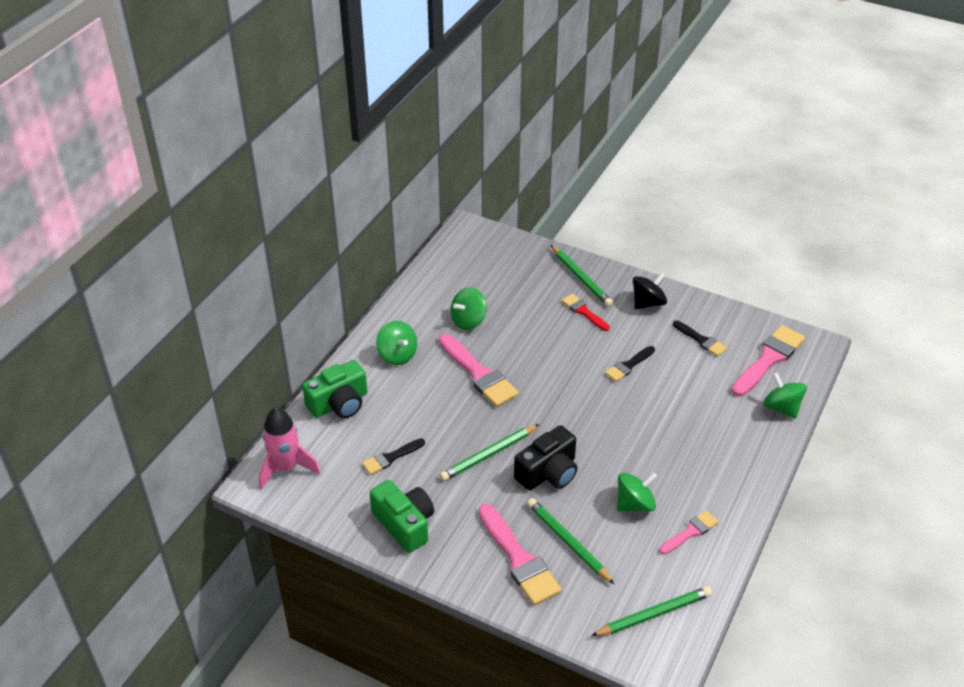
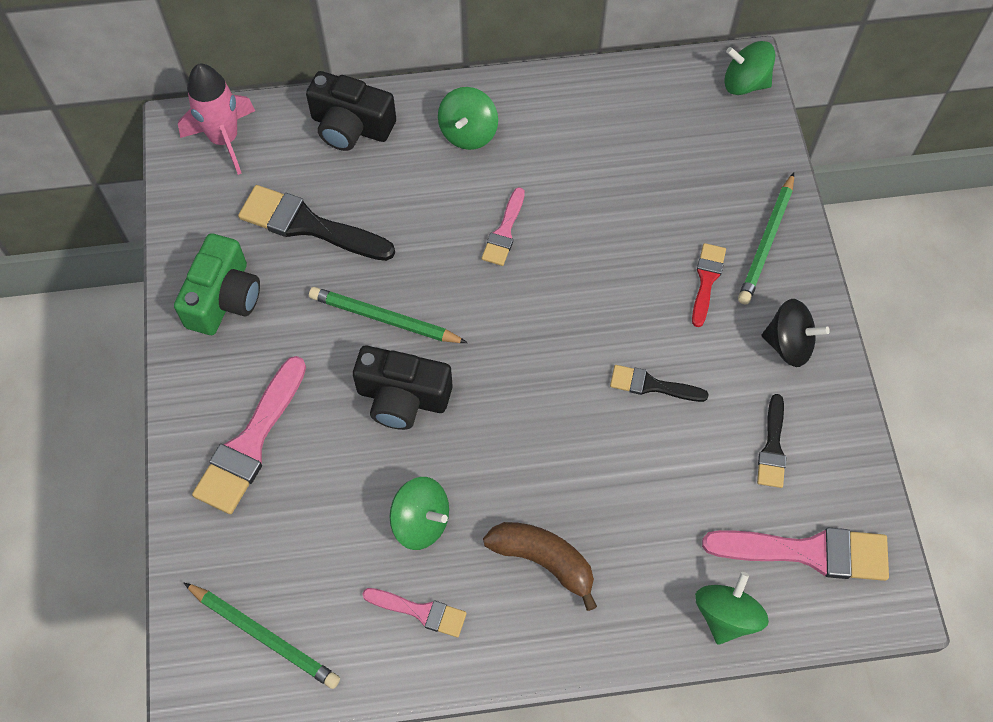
camera: 55 degrees right, 20 degrees up
(339, 403) = (351, 126): green camera -> black camera
(390, 458) = (308, 225): black brush -> black brush, size x1.77
(468, 321) = (583, 167): green spinning top -> green spinning top (745, 83)
(479, 374) = (504, 232): pink brush -> pink brush, size x0.57
(568, 541) = (311, 480): green pencil -> none
(698, 463) = (543, 560): none -> brown banana

